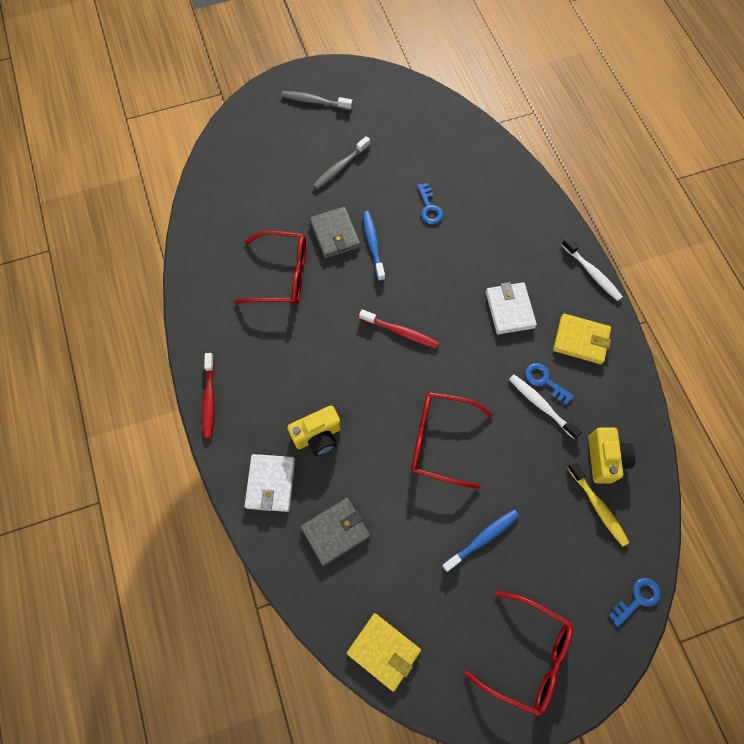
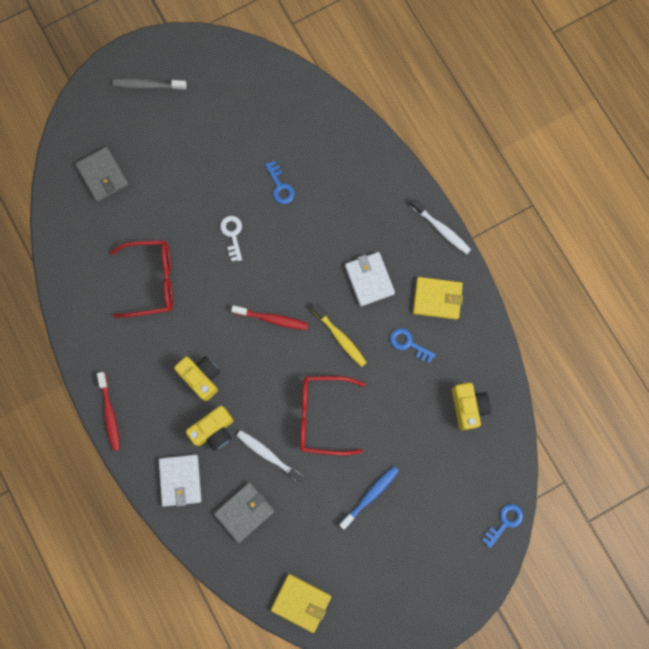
camera: 10 degrees left, 10 degrees up
(315, 378) = (201, 377): none -> yellow camera
(335, 234) = (194, 230): grey wallet -> grey wallet (103, 175)
(340, 167) = (187, 156): grey toothbrush -> none
(373, 245) = (232, 235): blue toothbrush -> white key
(527, 655) = (419, 584): red glasses -> none
(541, 405) = (407, 367): white toothbrush -> white toothbrush (268, 455)
(598, 506) = (465, 450): yellow toothbrush -> yellow toothbrush (340, 337)

